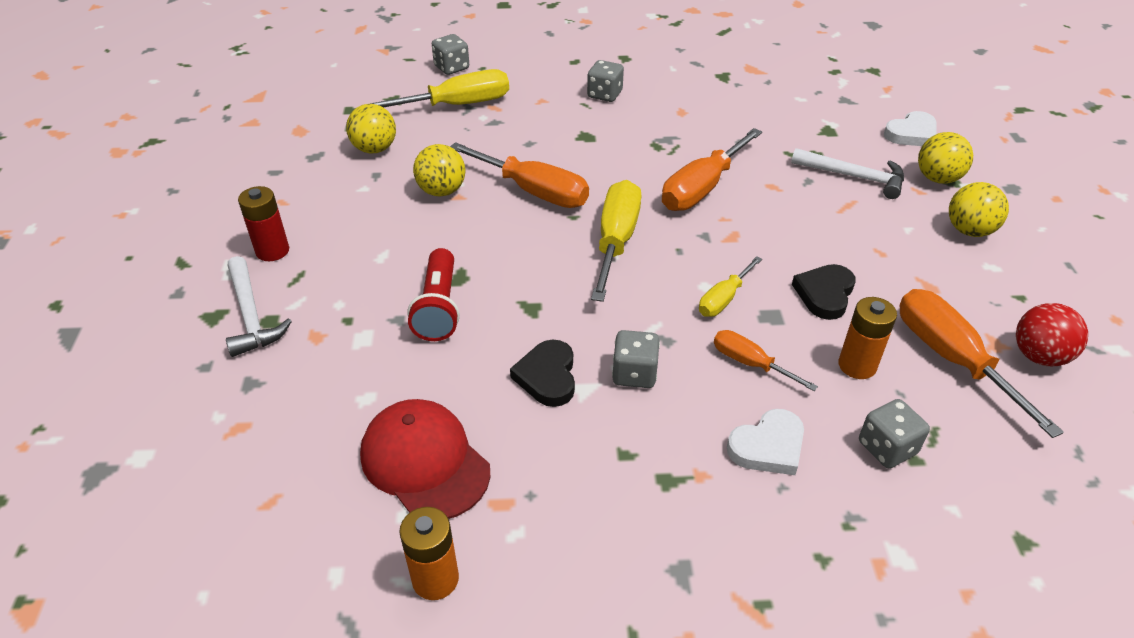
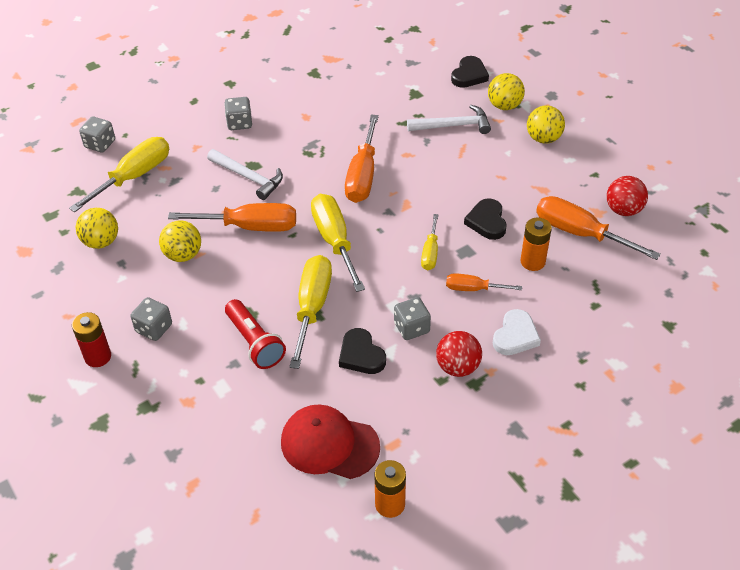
camera: 30 degrees left, 5 degrees up
(251, 316) = (128, 410): white hammer -> white hammer (248, 178)
(533, 299) = (312, 307): none -> yellow screwdriver
(659, 448) = (457, 367): none -> red ball
(887, 448) = (576, 305): grey dice -> grey dice (154, 328)
(911, 134) = (469, 75): white heart -> black heart

